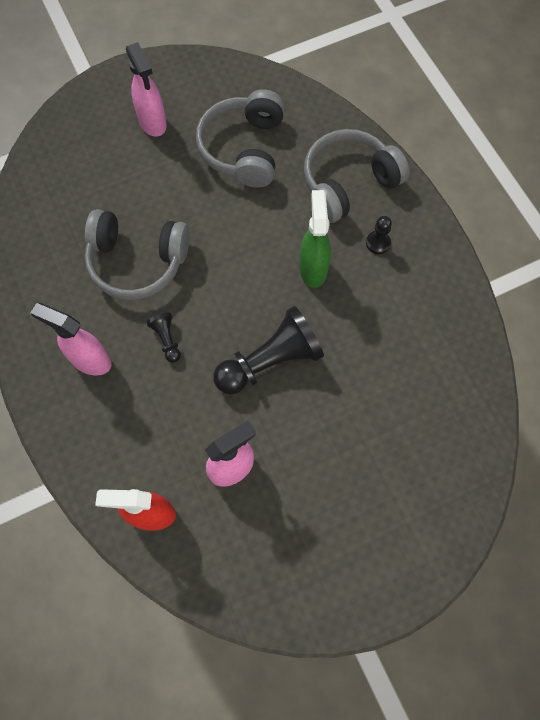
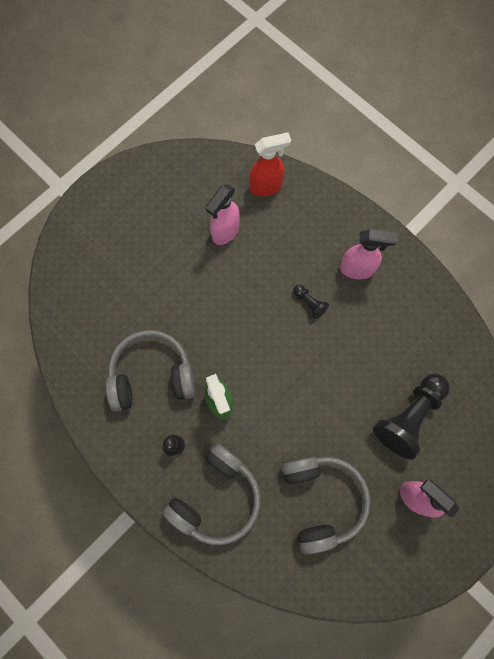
camera: 160 degrees right, 5 degrees up
(137, 261) = (362, 358): grey headphones -> grey headphones (152, 375)
(270, 361) = (226, 314): black pawn -> black pawn (409, 417)

